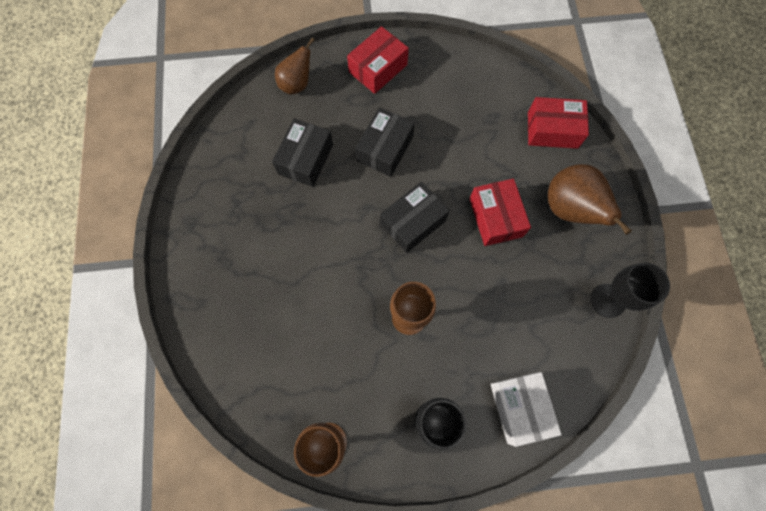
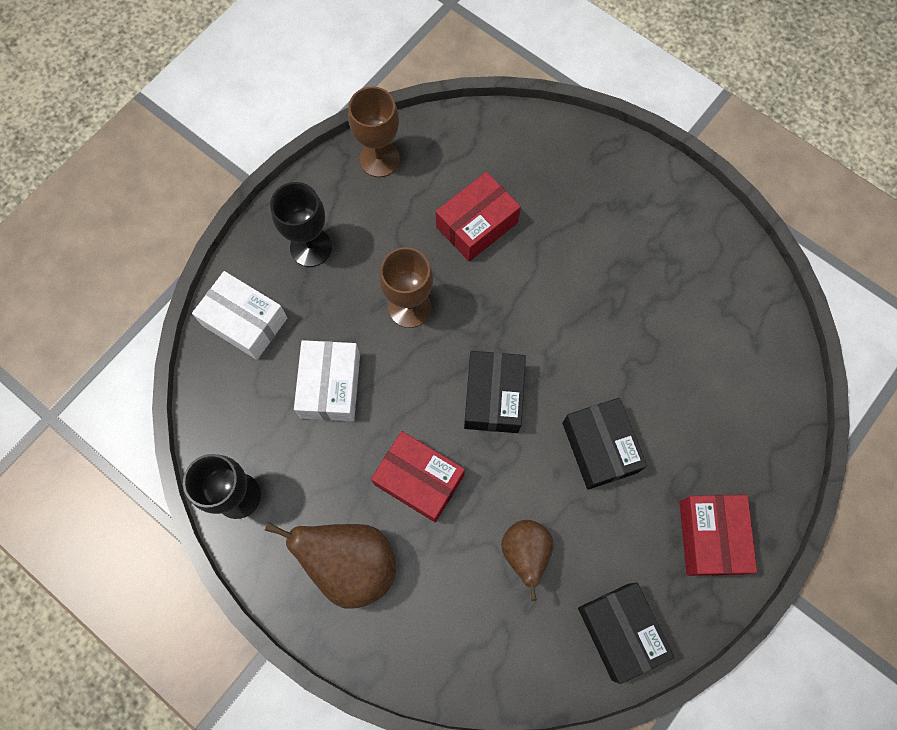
camera: 135 degrees right, 0 degrees up
(297, 84) = (766, 431): brown pear -> brown pear (525, 553)
(305, 159) = (661, 360): black box -> black box (620, 631)
(500, 314) = (330, 386): none -> white box
(552, 130) = (450, 650): red box -> red box (477, 224)

